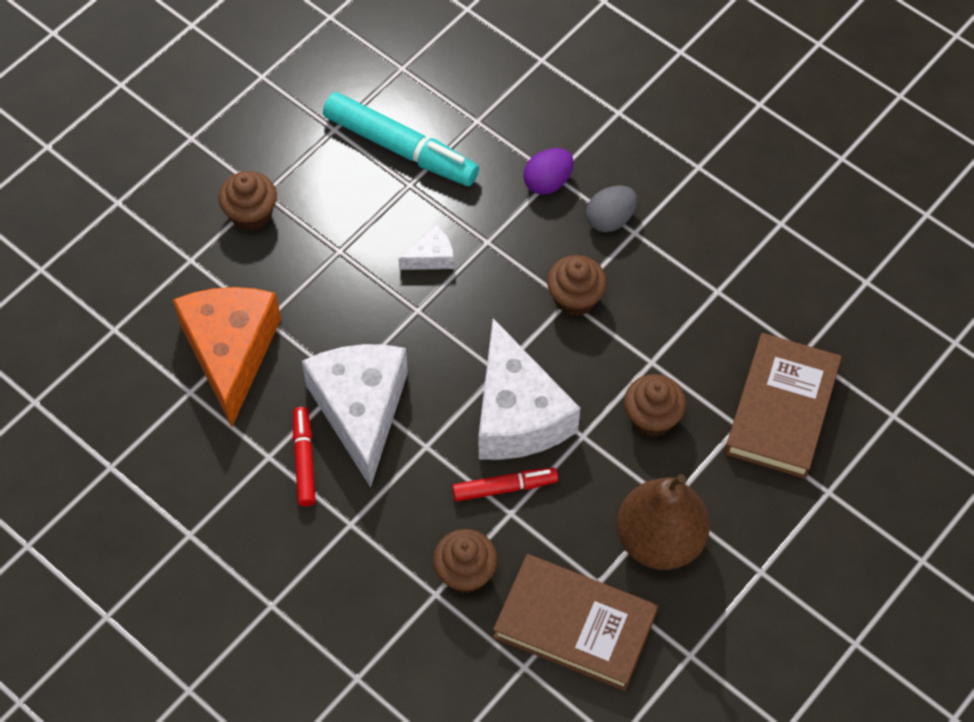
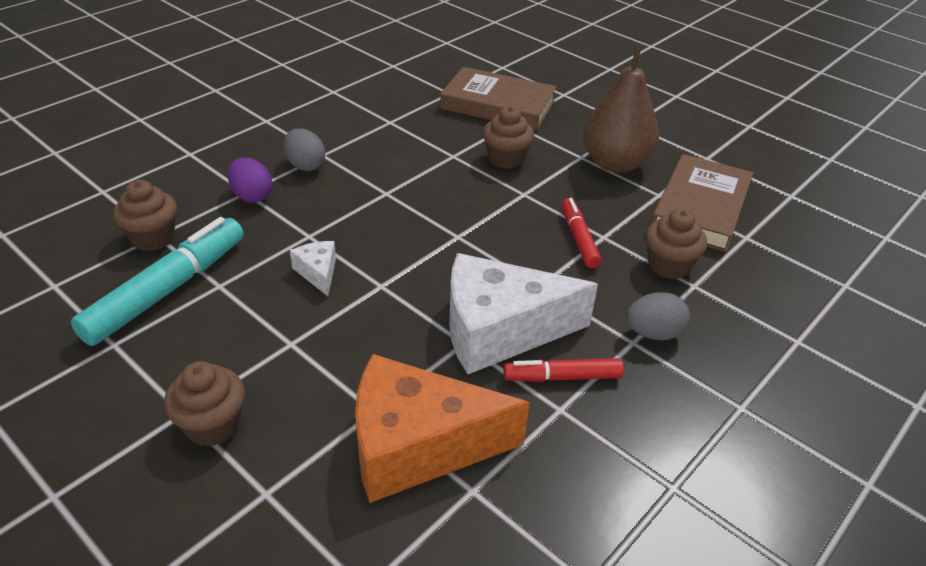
camera: 90 degrees left, 20 degrees down
(362, 543) = (653, 333): none -> grey egg
(517, 414) = (503, 227): white cheese -> none
(575, 299) = (385, 188): brown cupcake -> brown cupcake (153, 238)

